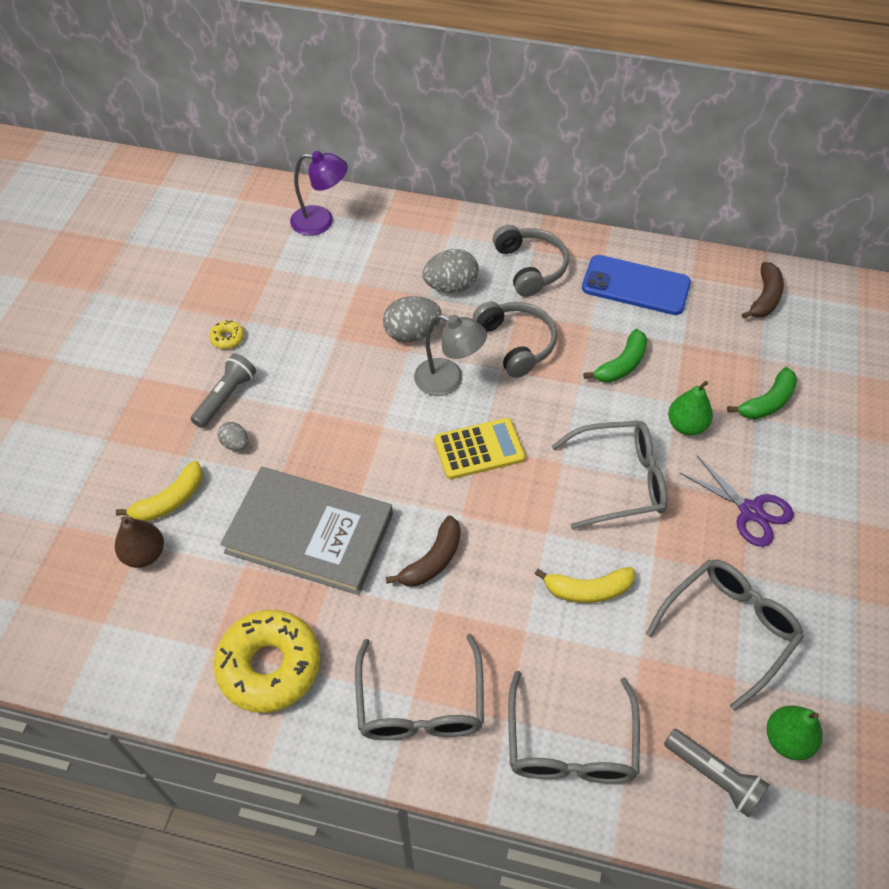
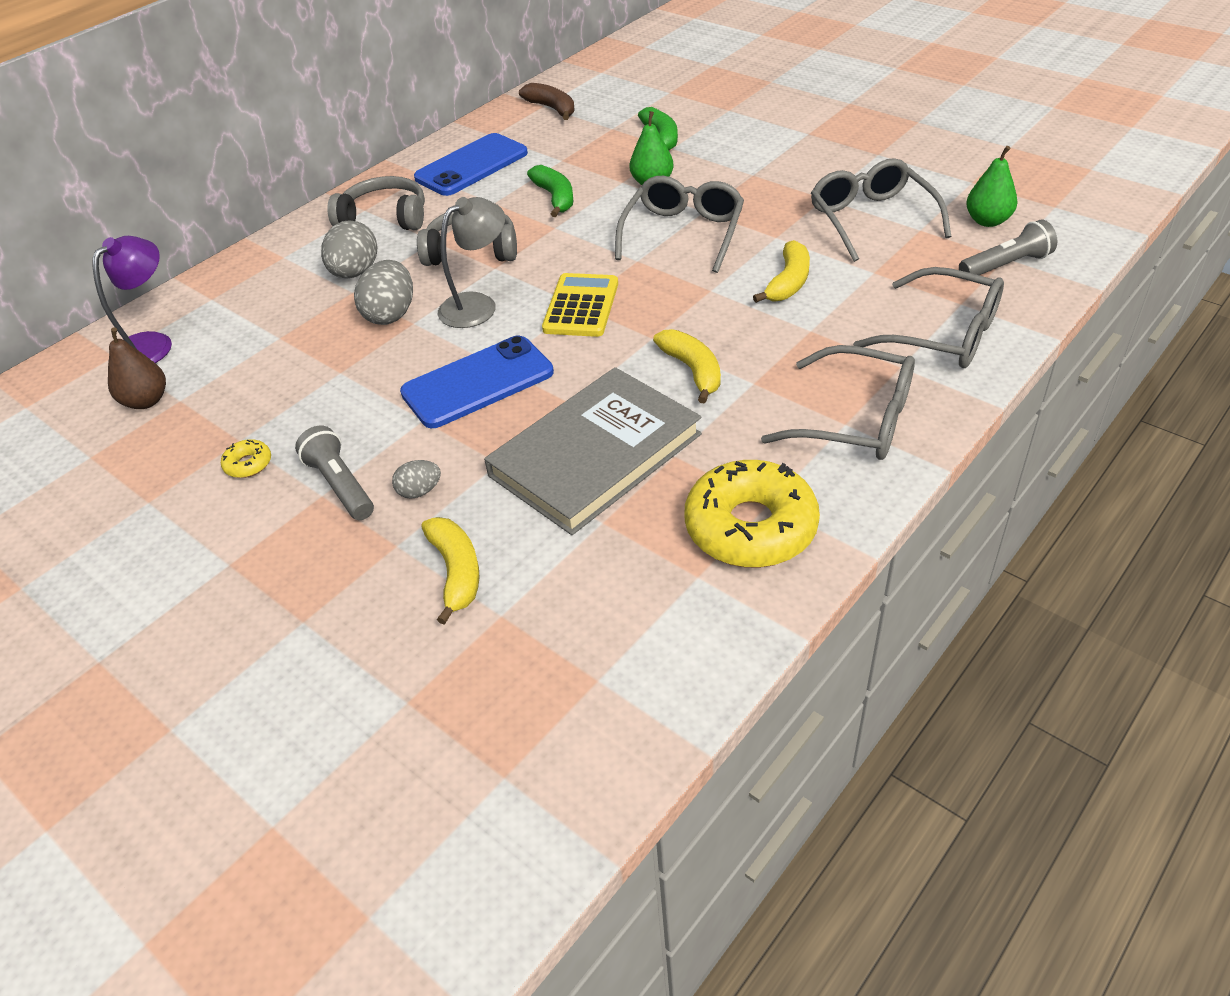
camera: 60 degrees left, 10 degrees down
(144, 554) = (520, 615): brown pear -> brown pear (146, 401)
(358, 424) = (478, 383): none -> blue phone
(432, 560) = (692, 370): brown banana -> yellow banana
(750, 511) = (764, 177): purple scissors -> none

